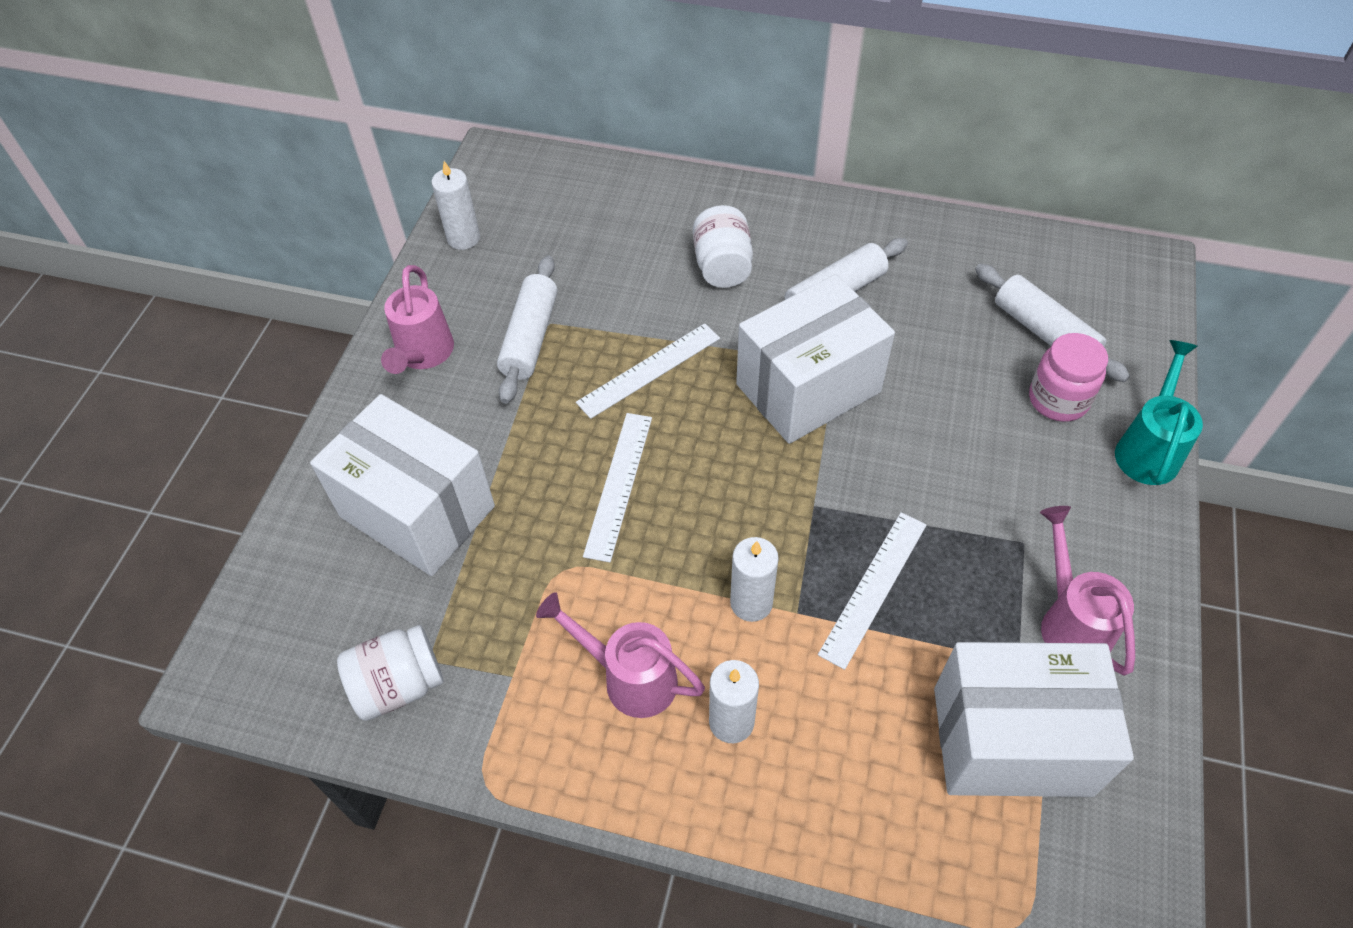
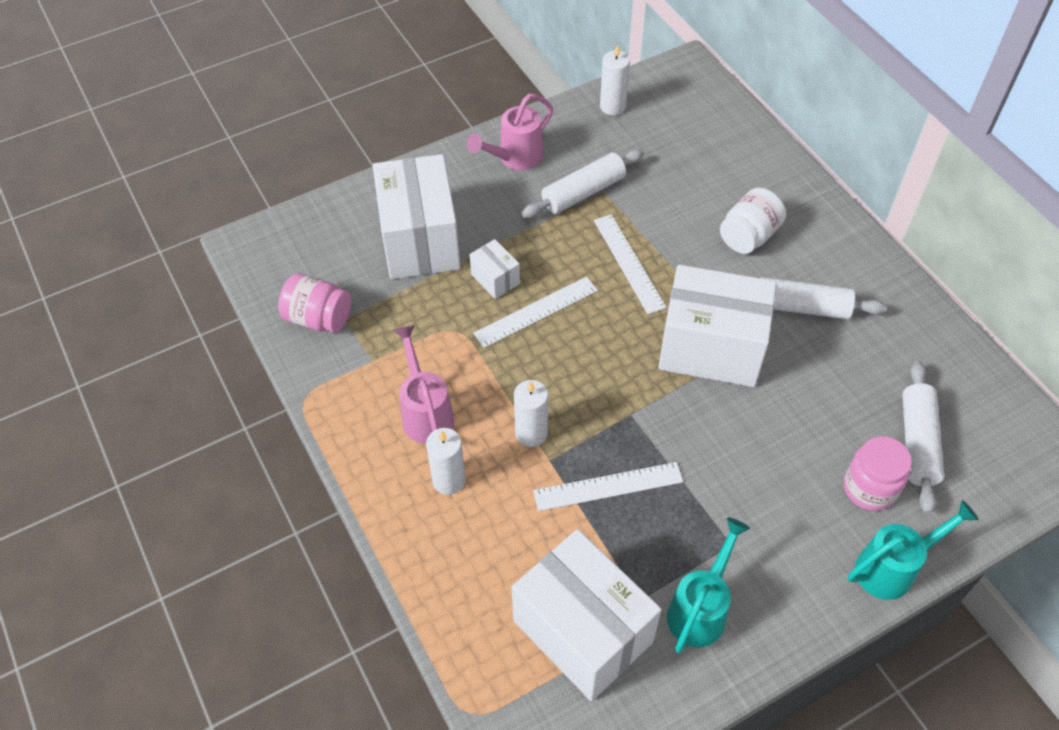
camera: 45 degrees right, 0 degrees up
(398, 685) = (318, 318): white jar -> pink jar
(542, 486) = (495, 279): none -> white box
(649, 370) = (628, 263): white ruler -> white ruler turned 60 degrees clockwise
(1070, 622) = (700, 609): pink watering can -> turquoise watering can

